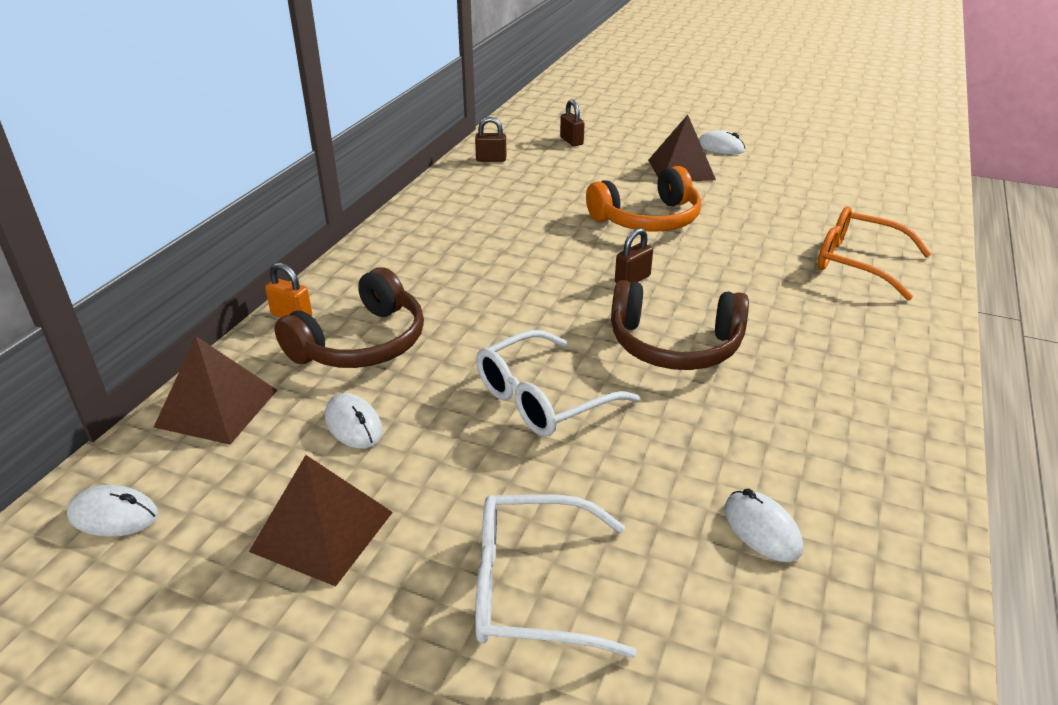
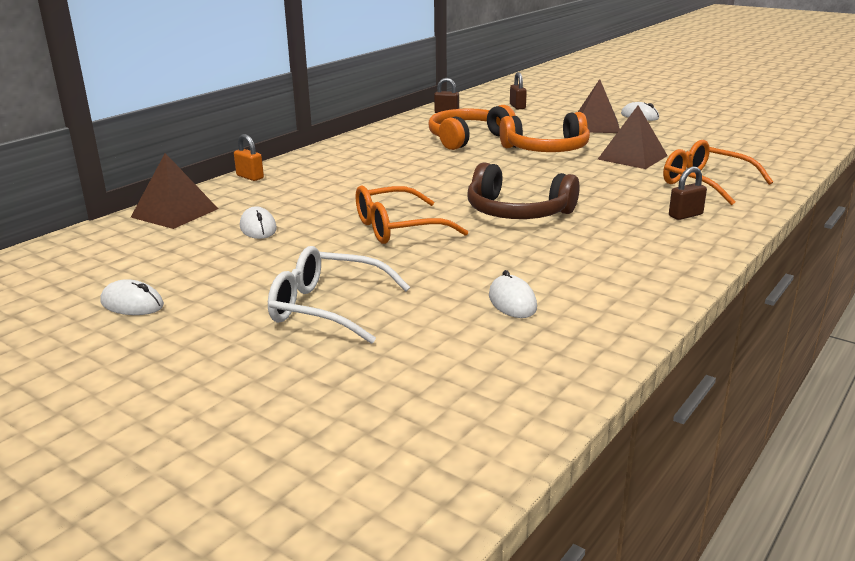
camera: 15 degrees right, 10 degrees down
(114, 515) = (84, 250): white mouse -> white mouse (132, 304)
(322, 531) = (207, 270): brown pyramid -> brown pyramid (632, 157)
(362, 343) = (289, 193): brown headphones -> none
(541, 207) = (467, 138): none -> orange headphones
(542, 398) = (398, 228): white glasses -> orange glasses
(632, 279) = (510, 178): brown padlock -> brown padlock (685, 215)

